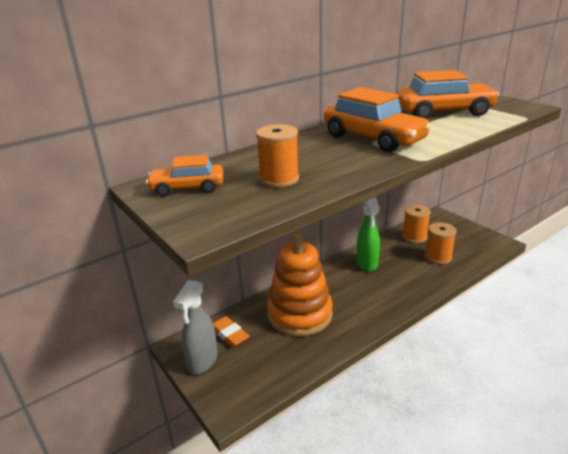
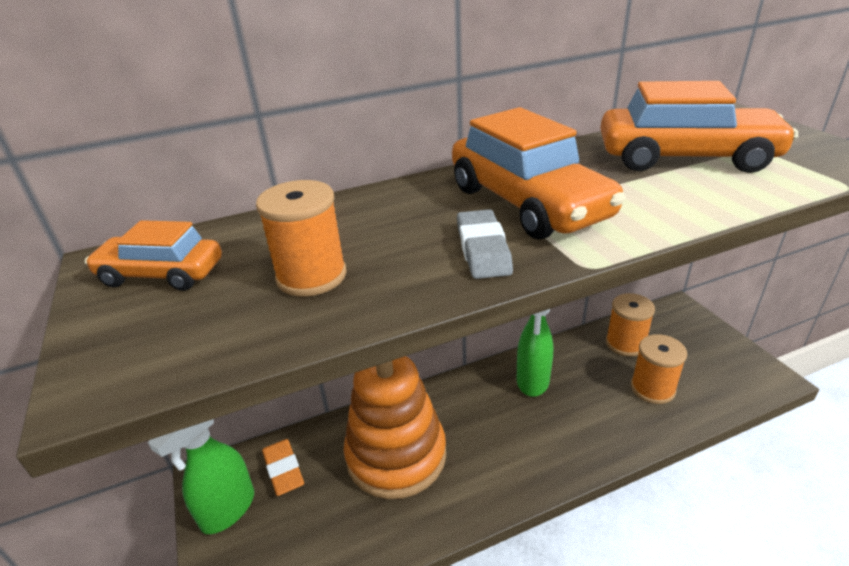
camera: 15 degrees right, 5 degrees up
(202, 361) = (228, 510): grey spray bottle -> green spray bottle
(363, 159) = (483, 249): none -> grey eraser

